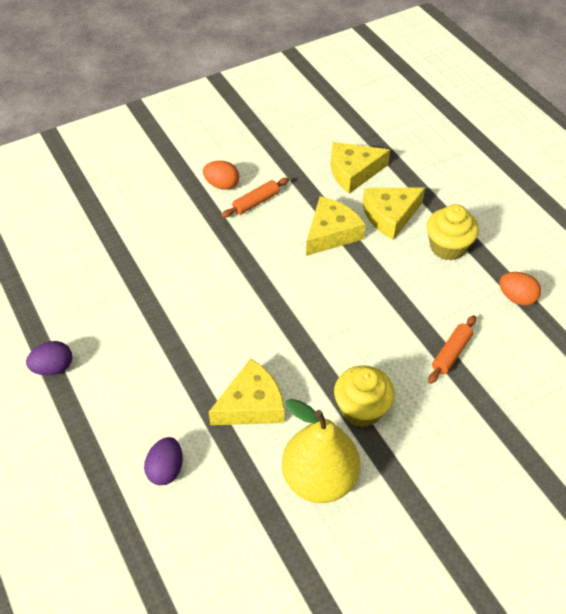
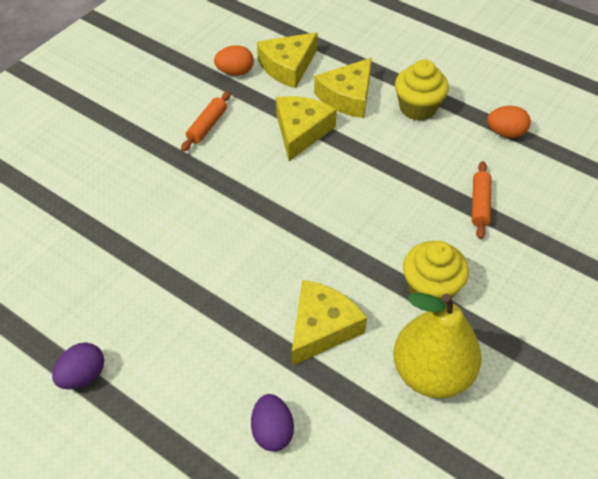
camera: 25 degrees left, 0 degrees up
(222, 185) = (161, 120): orange egg -> orange egg (235, 72)

